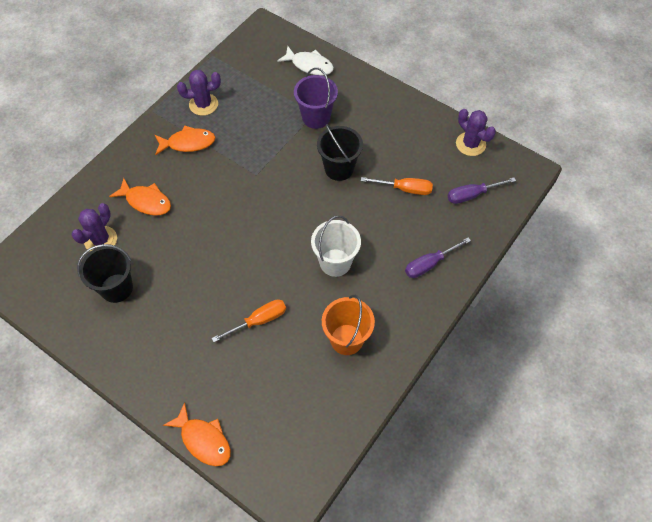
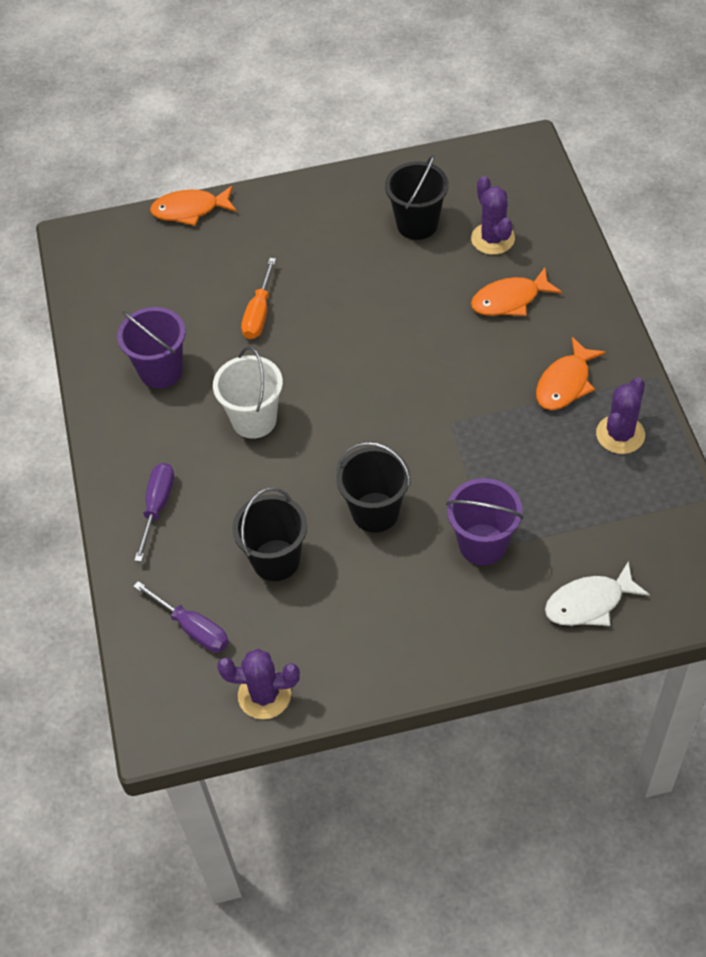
camera: 135 degrees right, 5 degrees down
(346, 339) = (161, 371): orange bucket -> purple bucket
(404, 189) = (276, 560): orange screwdriver -> black bucket
(472, 195) = (192, 628): purple screwdriver -> purple screwdriver turned 105 degrees clockwise

